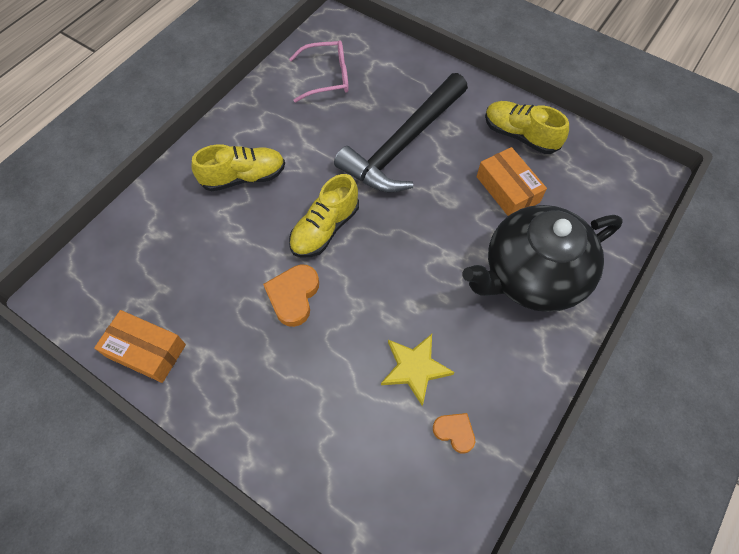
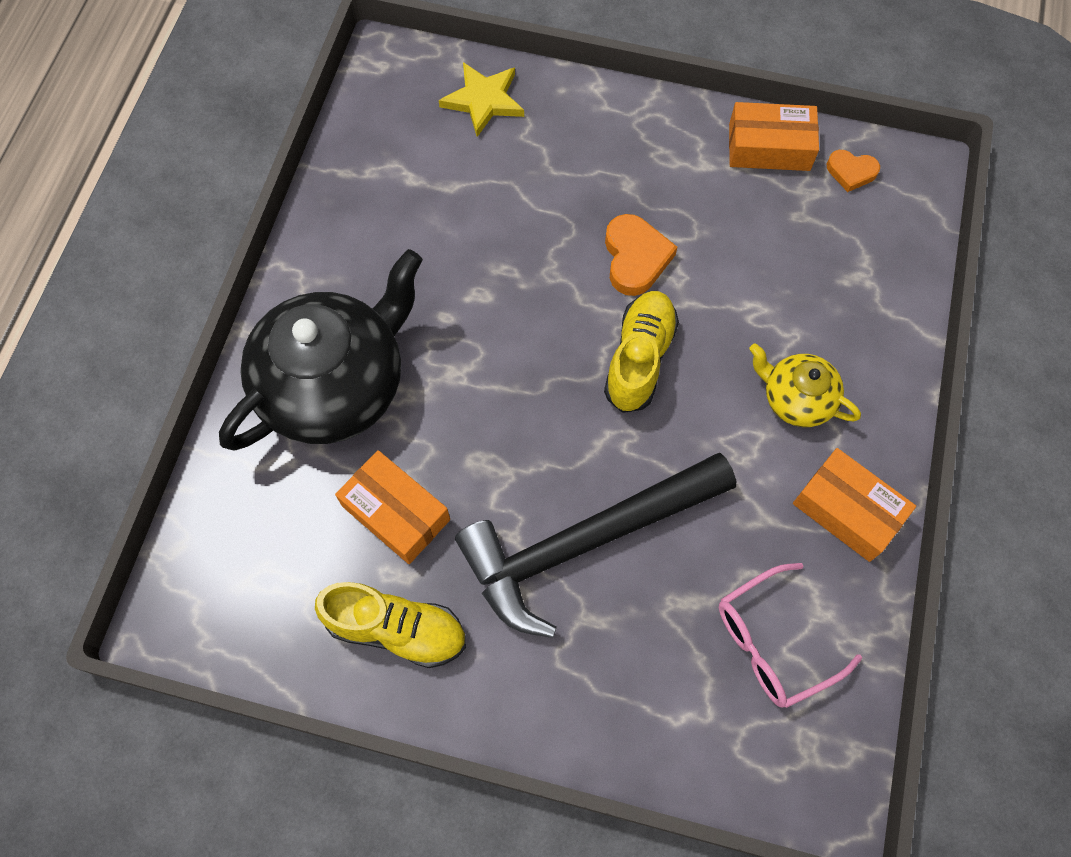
camera: 160 degrees right, 5 degrees up
(243, 177) = (796, 398): yellow shoe -> yellow teapot
(253, 117) = (847, 510): none -> orange box
(403, 144) = (584, 541): black hammer -> black hammer turned 135 degrees counterclockwise
(415, 368) = (454, 224): yellow star -> yellow star (483, 100)
(454, 432) = (390, 176): orange heart -> orange heart (851, 172)

